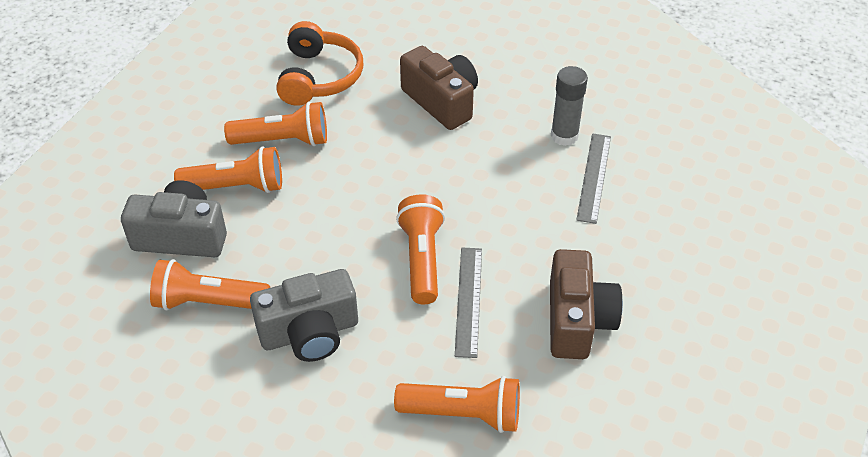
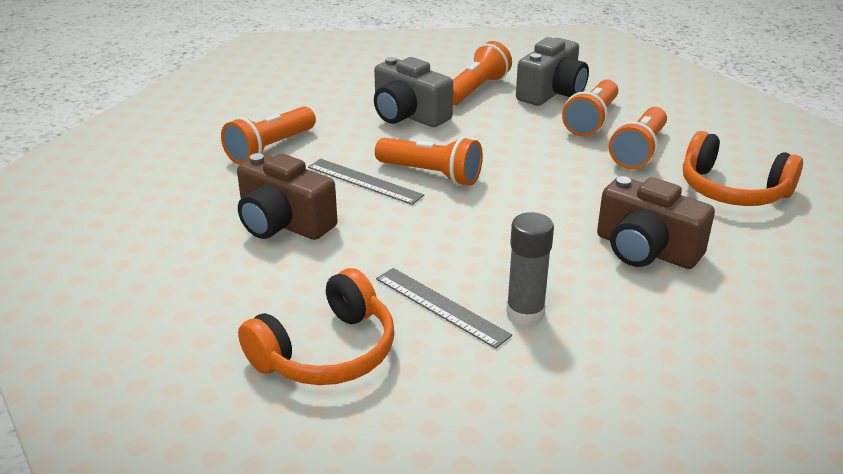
camera: 120 degrees right, 15 degrees down
(309, 333) = (408, 115): grey camera -> grey camera turned 60 degrees counterclockwise
(442, 101) = (645, 250): brown camera -> brown camera turned 45 degrees clockwise
(688, 211) = (326, 352): none -> orange headphones

